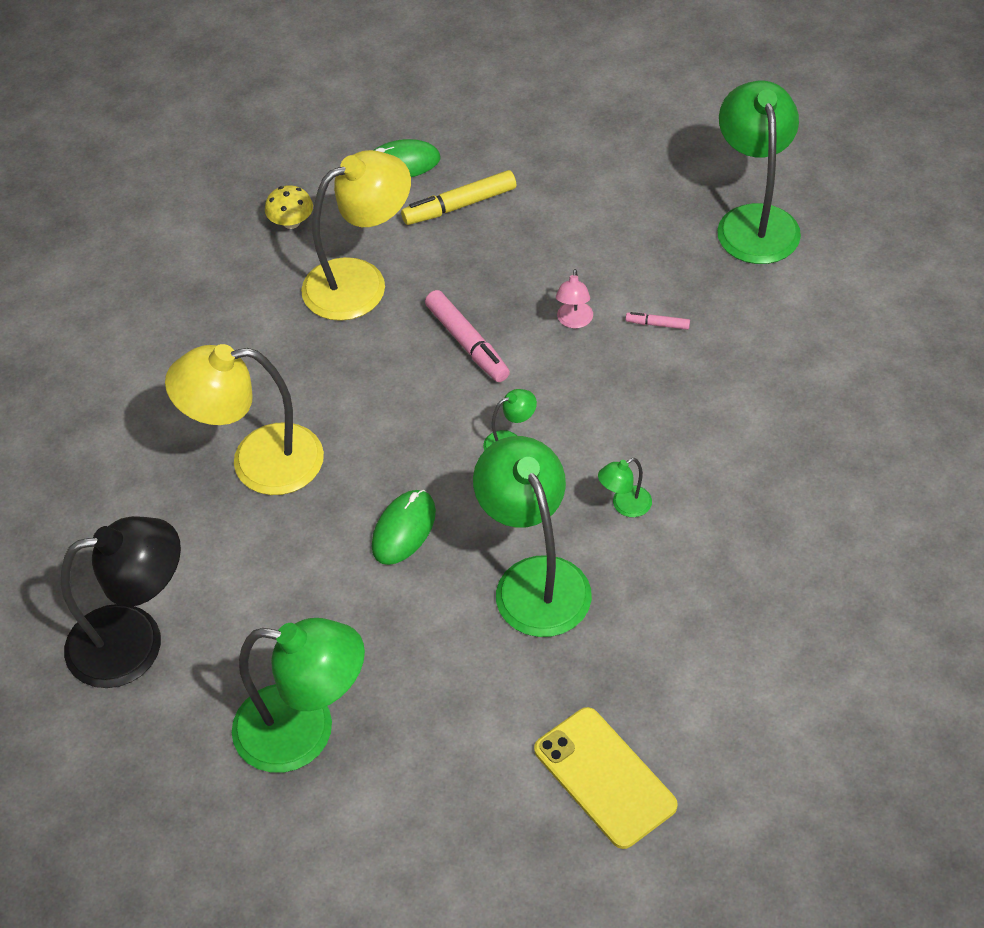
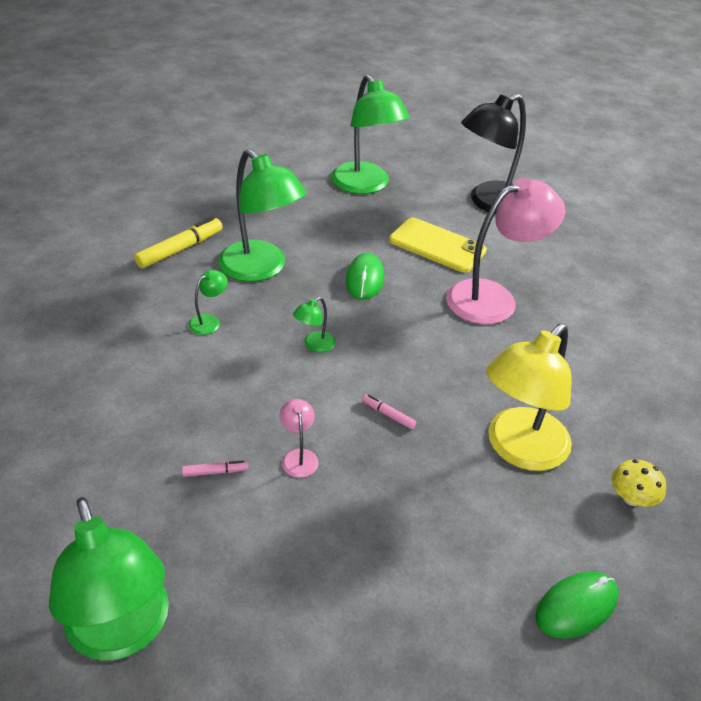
camera: 155 degrees right, 10 degrees down
(258, 462) = (493, 298): yellow lamp -> pink lamp
(305, 731) = (365, 185): green lamp -> green lamp turned 105 degrees counterclockwise
(460, 205) = (476, 564): yellow marker -> yellow marker (180, 249)
(467, 343) = (388, 415): pink marker -> pink marker, size x0.50
(604, 777) = (187, 194): yellow phone -> yellow phone (437, 245)

